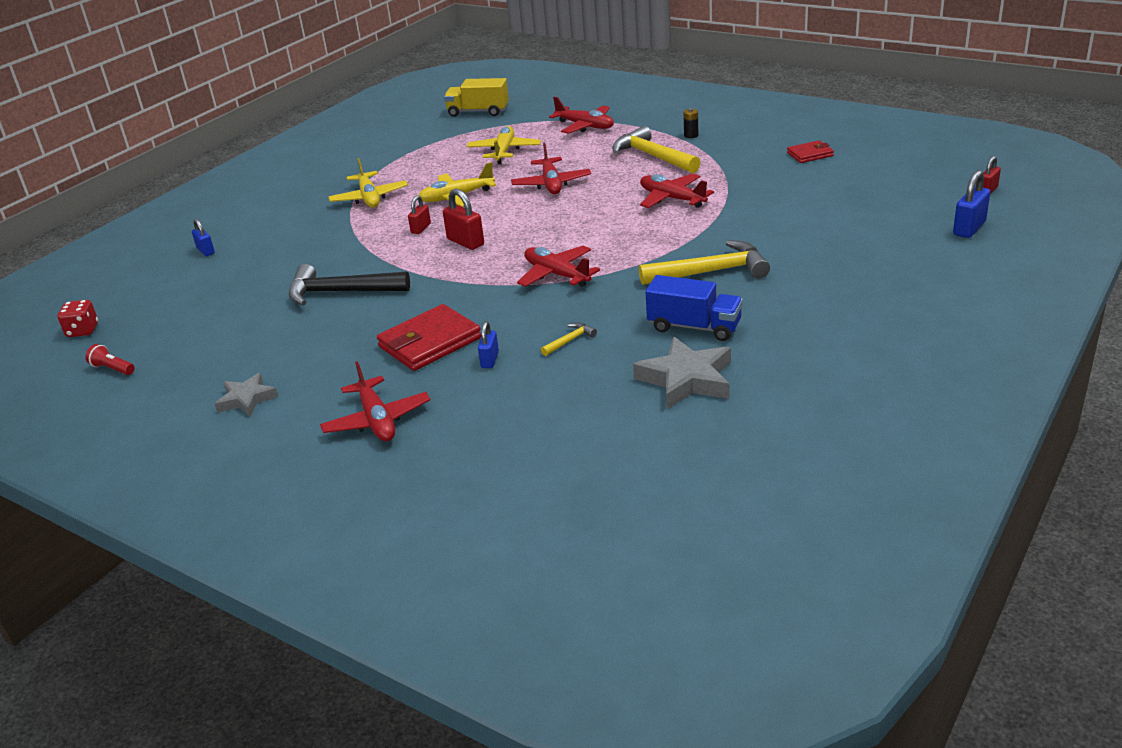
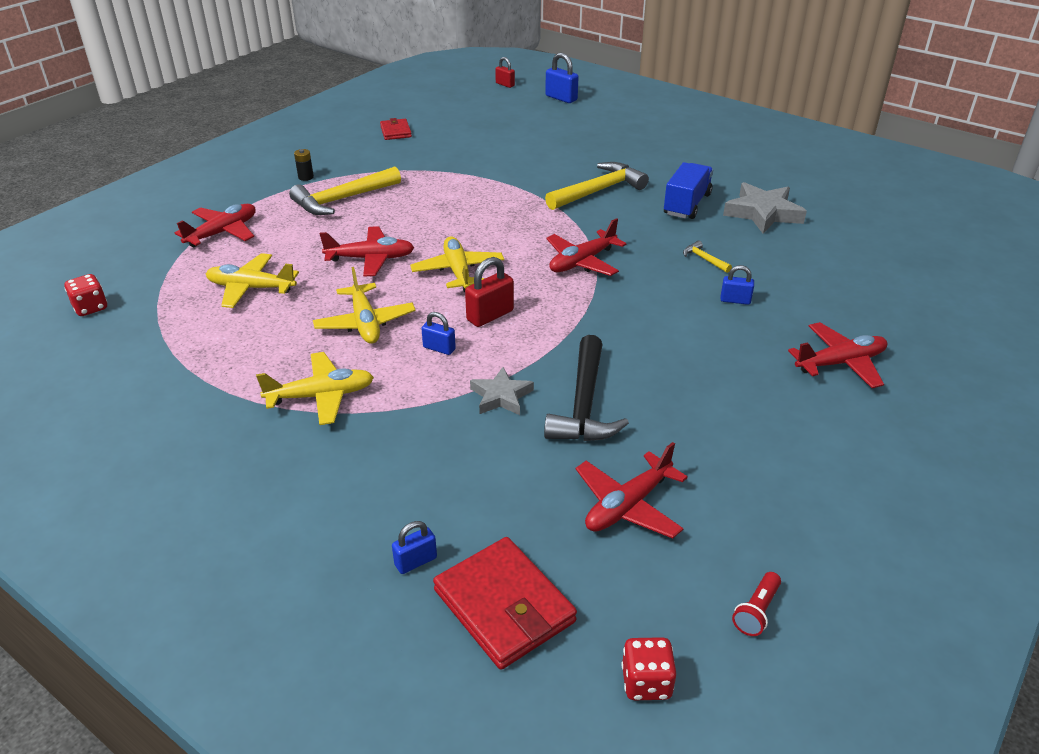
camera: 90 degrees left, 5 degrees up
(247, 399) = (815, 460): grey star -> grey star (501, 396)
(421, 228) = (439, 348): red padlock -> blue padlock
(430, 342) = (702, 335): red wallet -> red wallet (504, 606)
(478, 112) = (90, 308): yellow truck -> red dice
(534, 221) = (458, 271): none -> yellow plane
(672, 199) = (449, 197): red plane -> red plane (628, 505)
(711, 272) = (598, 191): yellow hammer -> yellow hammer turned 60 degrees clockwise

